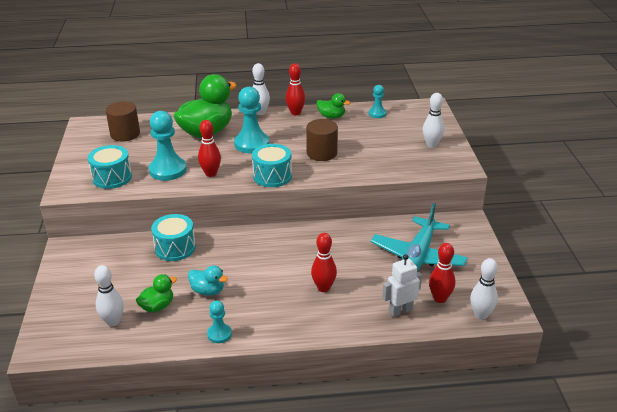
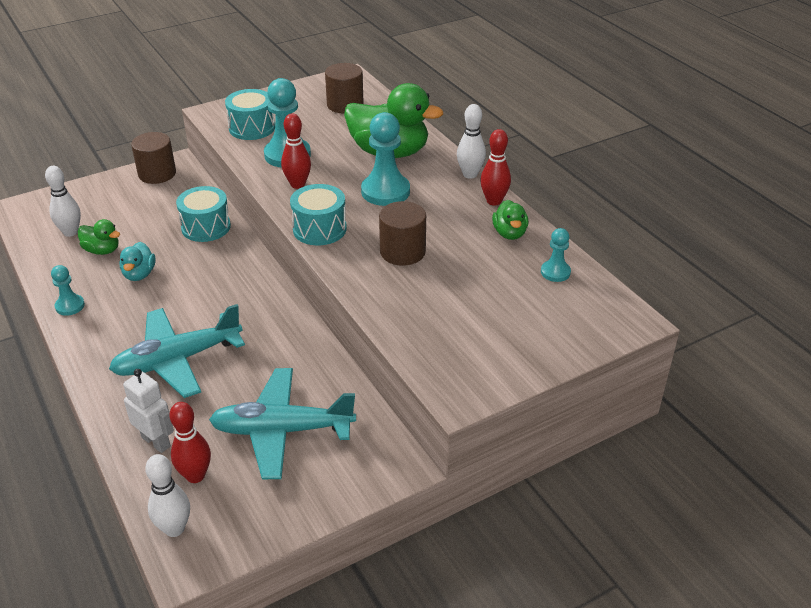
camera: 65 degrees right, 5 degrees up
(72, 260) = (157, 174): none -> brown cylinder
(323, 288) = (178, 360): red bowling pin -> turquoise plane
(431, 144) = (504, 349): white bowling pin -> none

